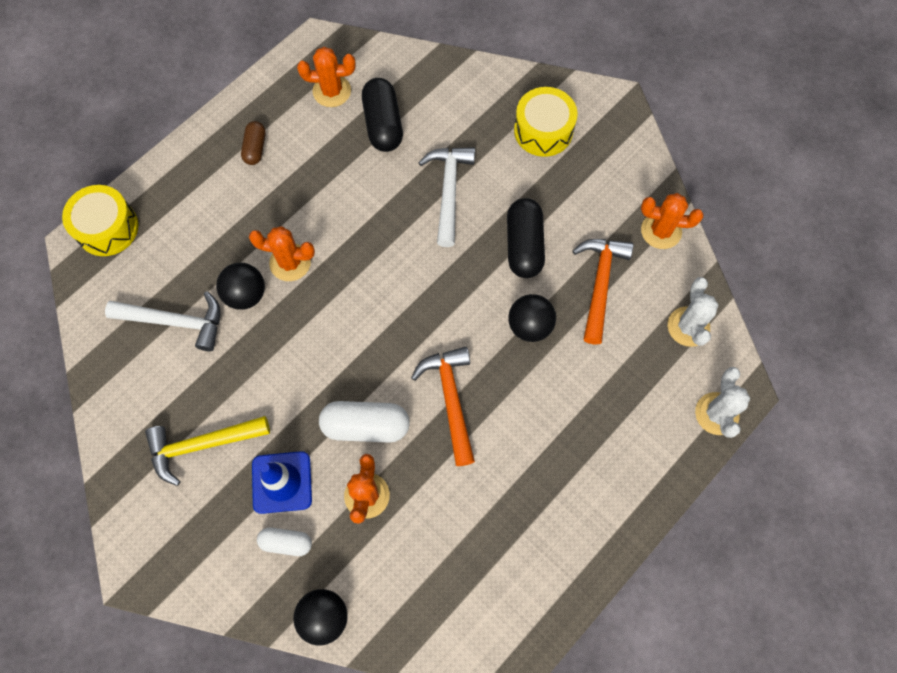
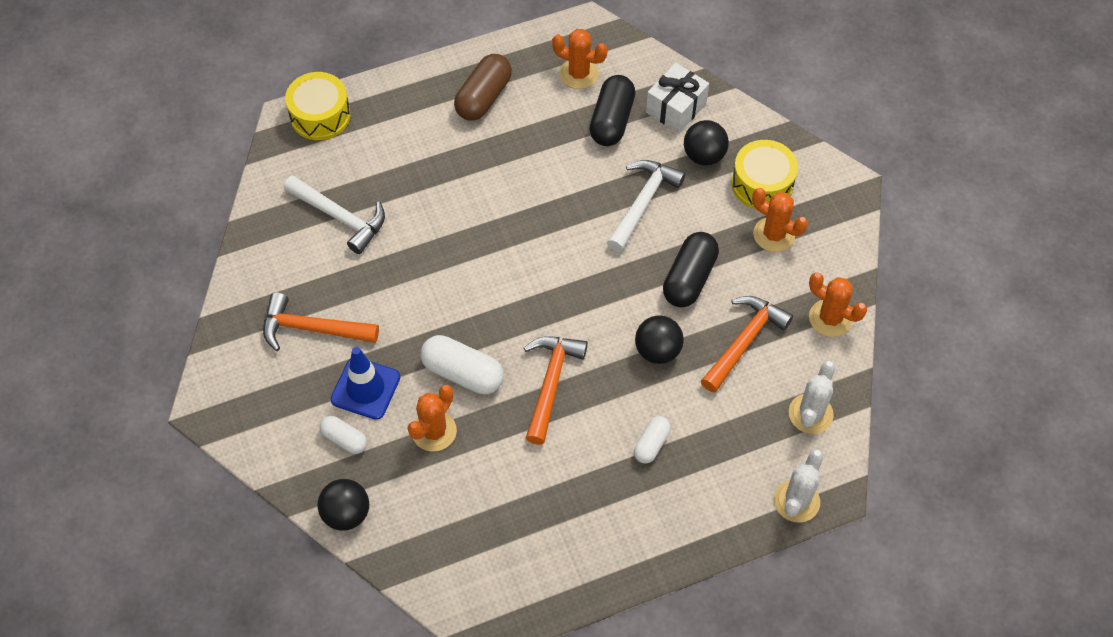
camera: 25 degrees right, 10 degrees down
(202, 445) = (313, 329): yellow hammer -> orange hammer
(246, 294) = (412, 219): black ball -> black ball (704, 155)
(255, 148) = (483, 97): brown capsule -> brown capsule, size x1.71
(290, 262) = (465, 208): orange cactus -> orange cactus (774, 234)
(434, 90) = (676, 108): none -> white gift
(568, 417) = (651, 444): none -> white capsule

